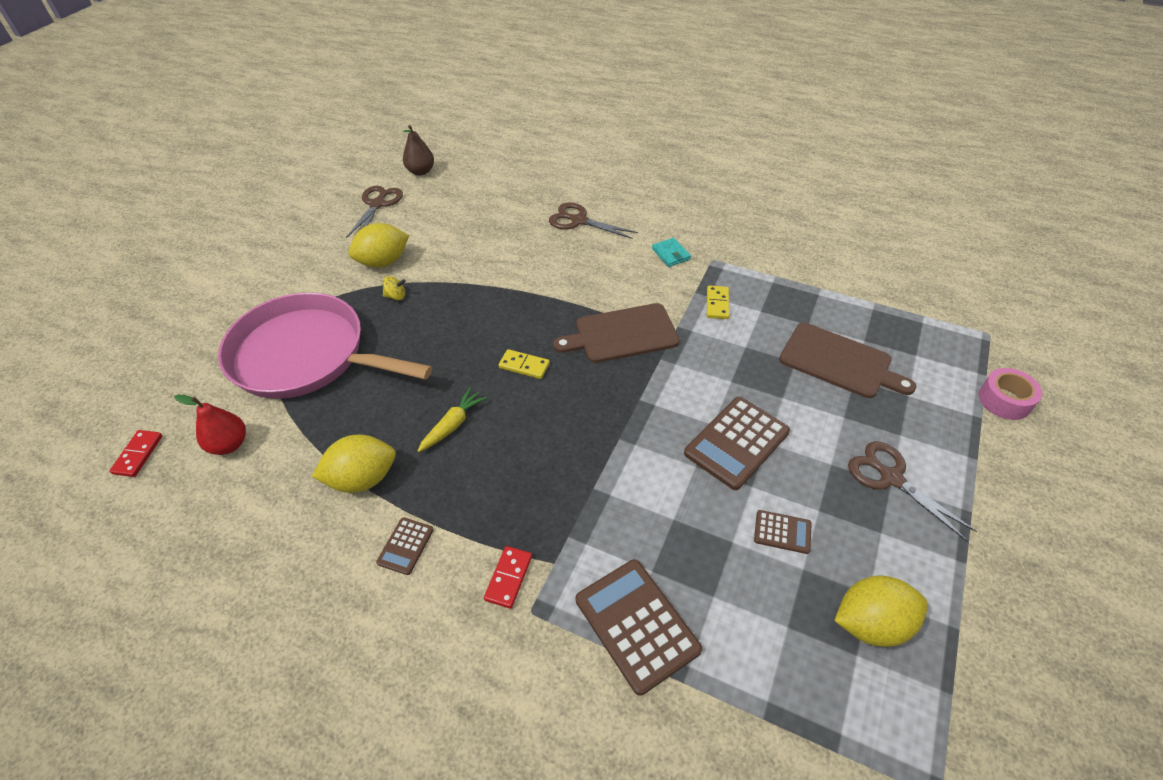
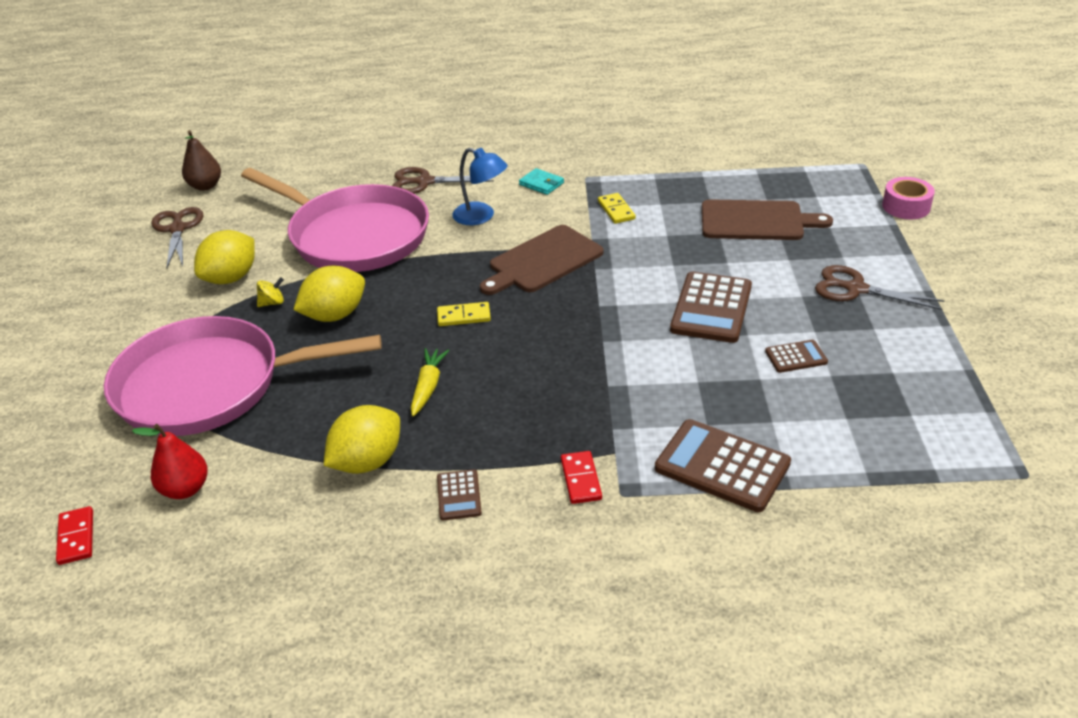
camera: 25 degrees left, 10 degrees down
(493, 255) = (354, 236): none -> pink pan
(601, 270) = (481, 216): none -> blue lamp
(871, 623) = (907, 390): yellow lemon -> yellow lemon (335, 315)

